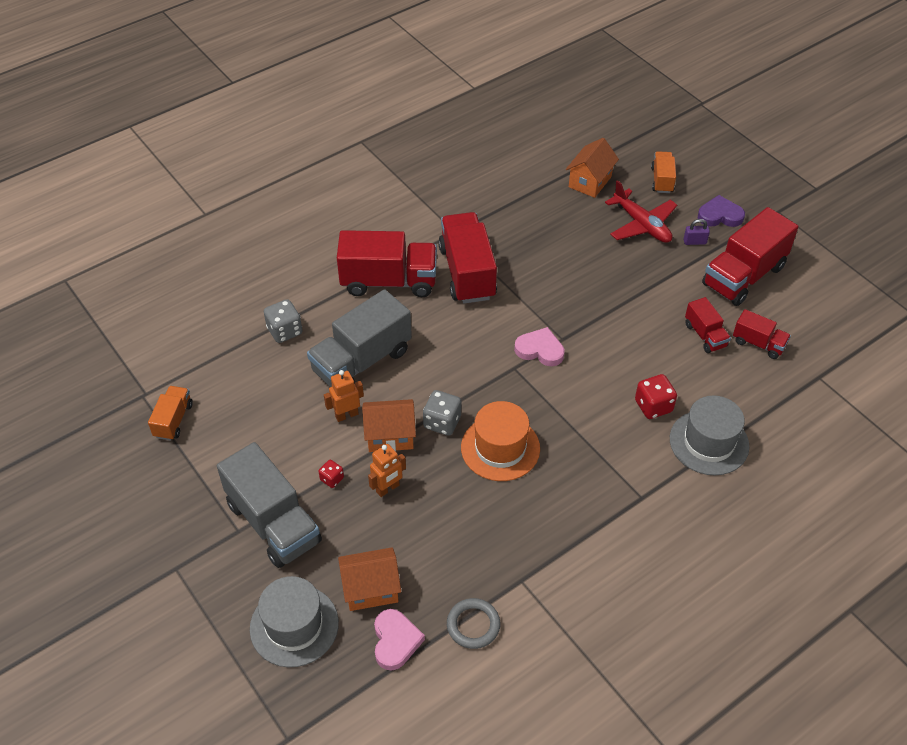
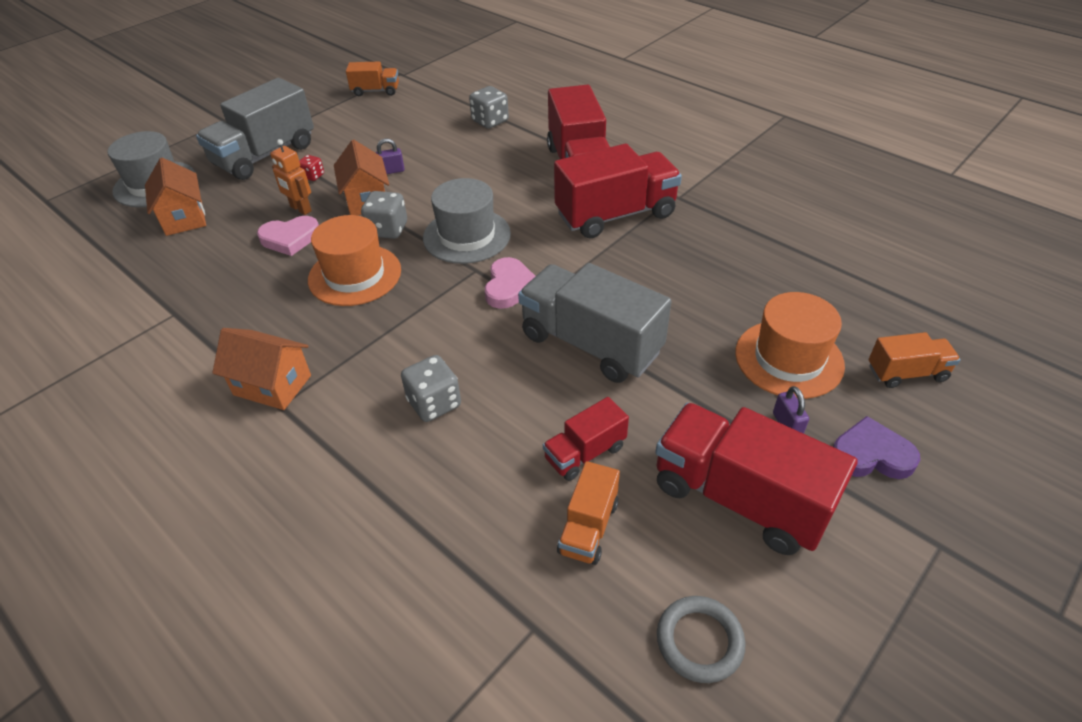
camera: 80 degrees right, 5 degrees down
(346, 415) = (391, 171): orange robot -> purple padlock
(361, 361) = (462, 168): grey truck -> grey truck (590, 344)
(395, 641) = (123, 241): pink heart -> pink heart (290, 238)
(473, 625) = (127, 287): grey ring -> grey ring (699, 641)
(590, 182) = (845, 295): orange house -> orange house (272, 385)
(642, 225) = (789, 359): red plane -> orange hat
(653, 406) = (434, 403): red dice -> grey dice
(709, 442) = (374, 472): grey hat -> grey hat (467, 236)
(720, 215) = (871, 455): purple heart -> purple heart turned 75 degrees counterclockwise
(758, 343) = (588, 527): red truck -> orange truck

